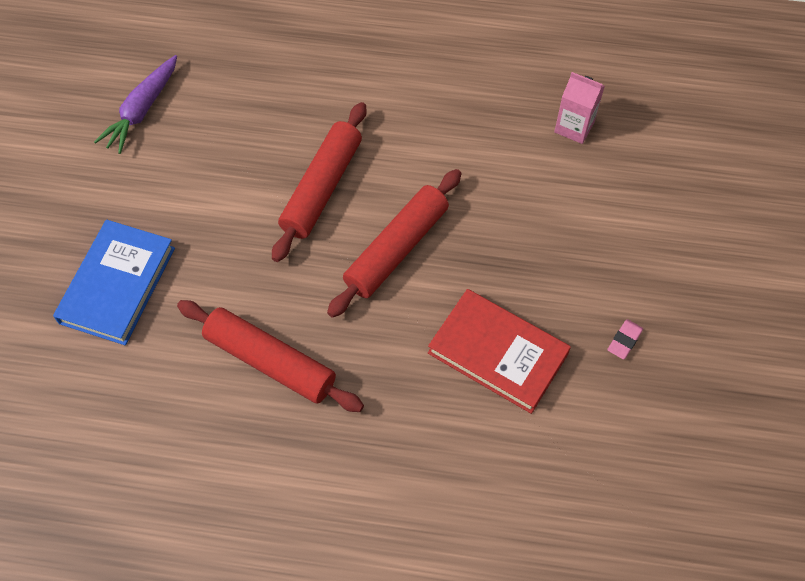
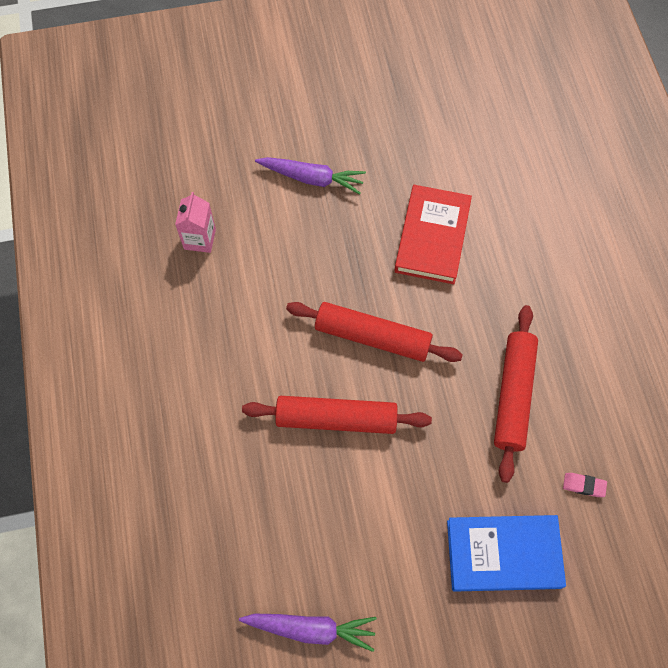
camera: 110 degrees left, 5 degrees up
(620, 253) = (312, 178): none -> purple carrot
(624, 341) = (385, 159): pink eraser -> pink eraser (583, 485)

